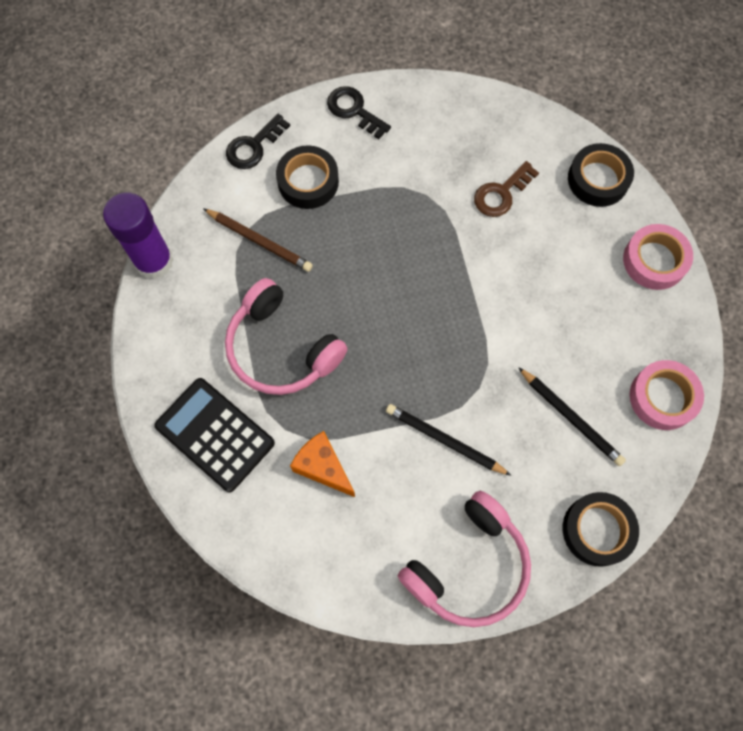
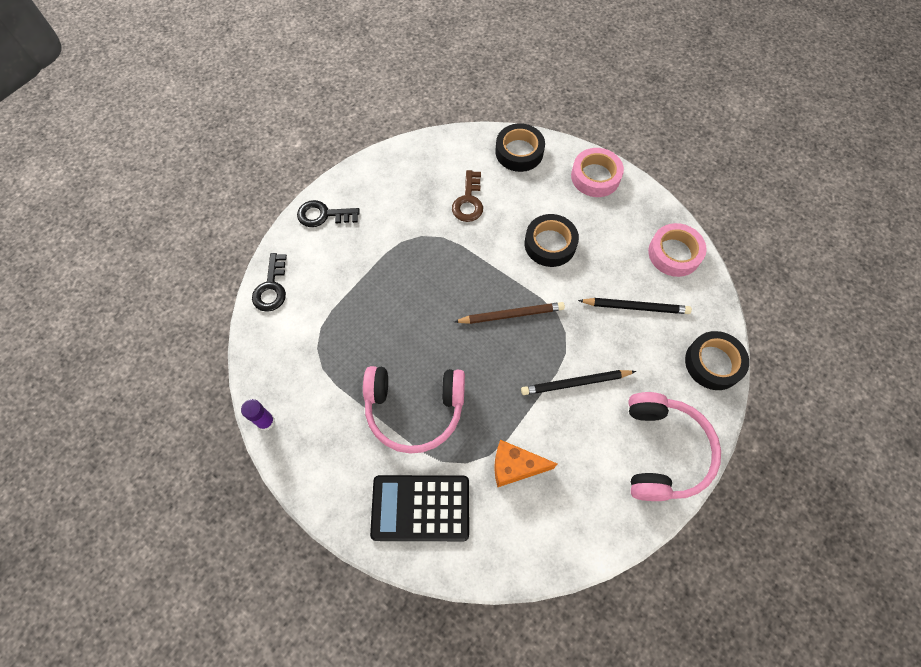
camera: 40 degrees left, 5 degrees down
(154, 261) = (266, 421): purple glue stick -> purple glue stick, size x0.51
(259, 241) = (333, 349): brown pencil -> brown pencil (511, 315)
(308, 181) = (332, 284): black tape -> black tape (550, 244)

